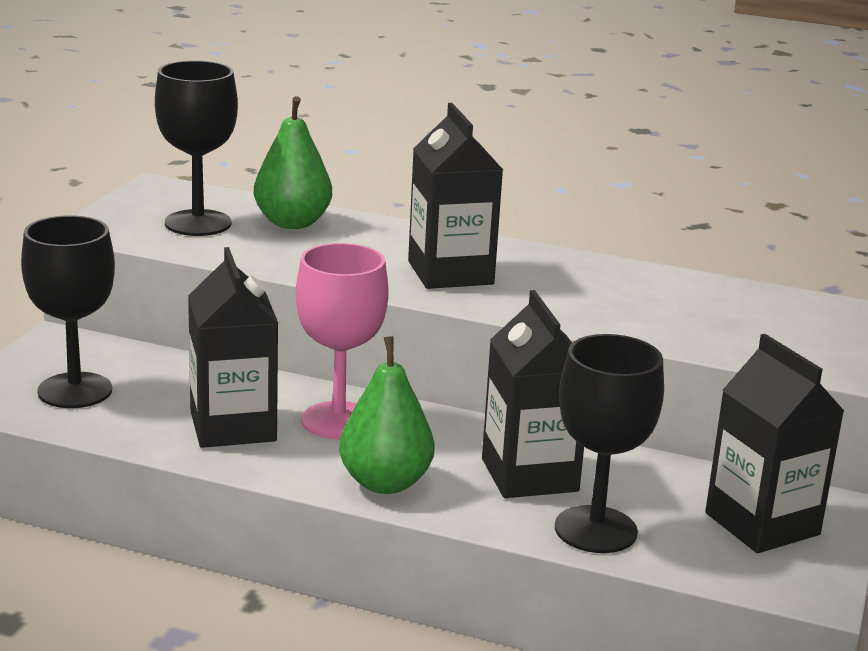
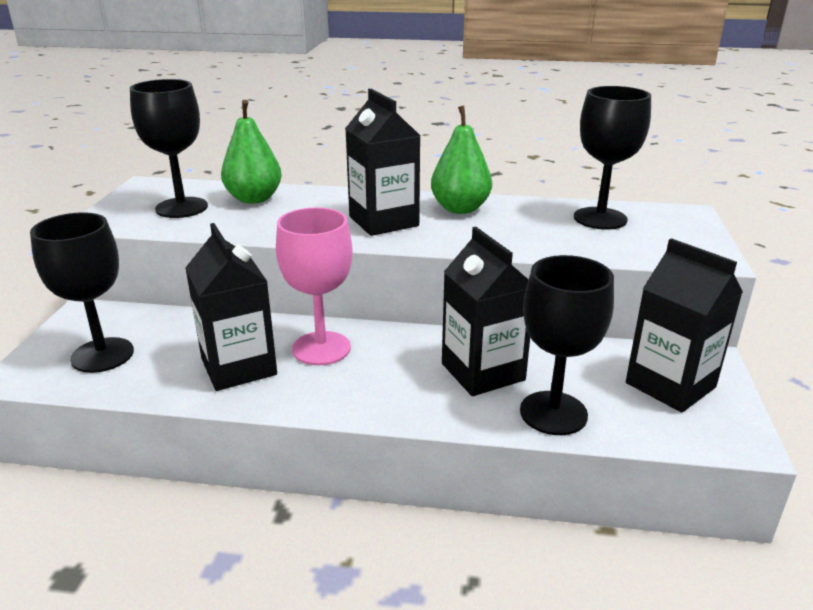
camera: 10 degrees left, 5 degrees up
(385, 483) = (375, 398): green pear -> green pear (460, 209)
(743, 306) = (600, 218): none -> black goblet

